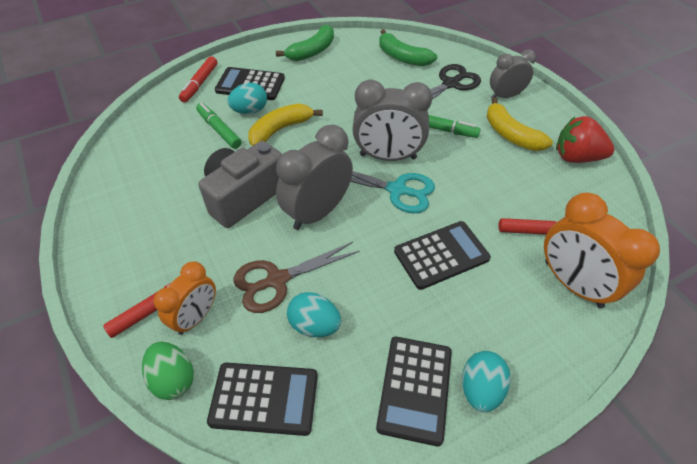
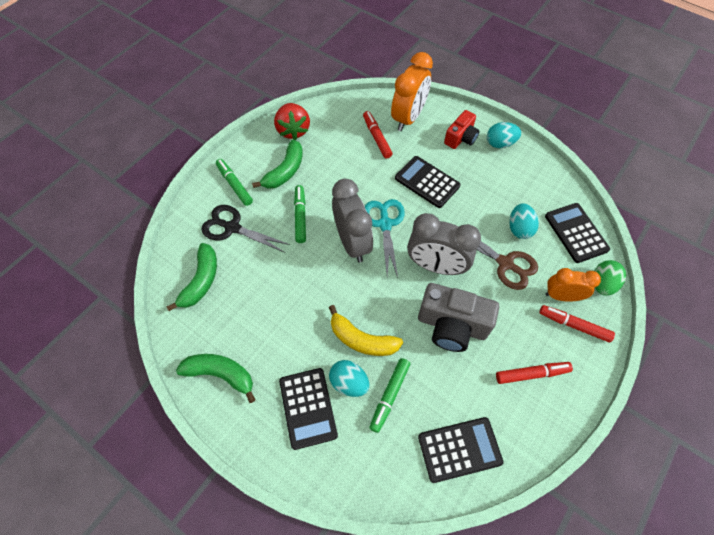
camera: 115 degrees left, 10 degrees up
(199, 84) = (330, 466): red marker -> red marker (532, 374)
(414, 389) = (520, 169): black calculator -> black calculator (459, 449)
(505, 96) = (234, 185): grey clock -> green marker
(510, 134) = (285, 171): yellow banana -> green banana
(510, 335) = (461, 138): none -> red camera

